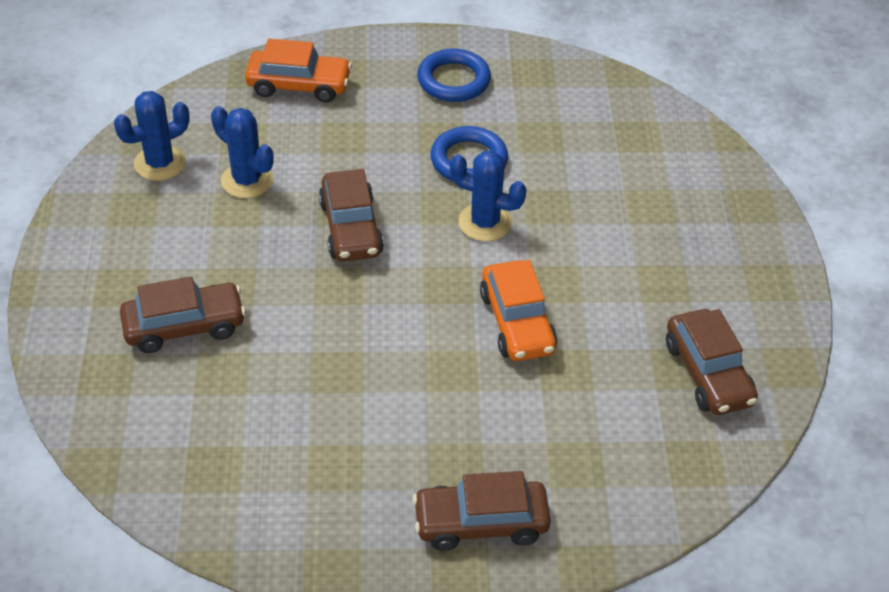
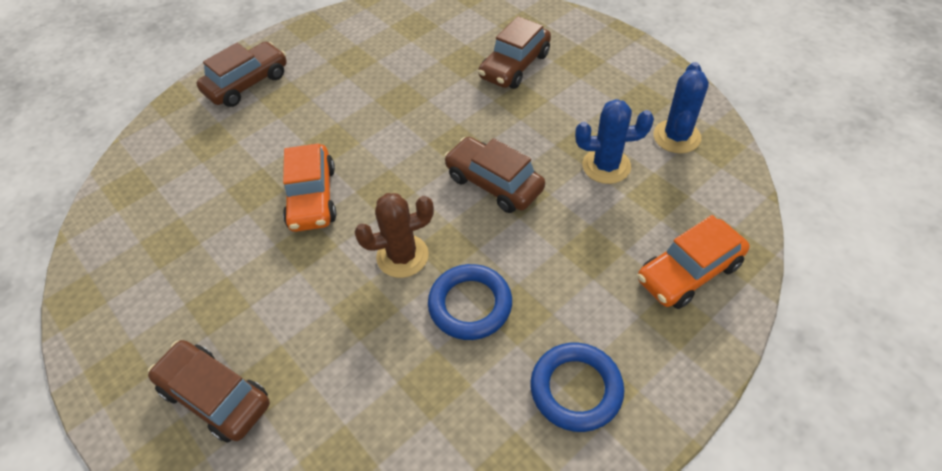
camera: 145 degrees right, 5 degrees up
(485, 222) = (402, 256): blue cactus -> brown cactus
(517, 322) = (312, 197): orange car -> orange car turned 135 degrees counterclockwise
(708, 373) = (143, 252): brown car -> brown car (215, 396)

